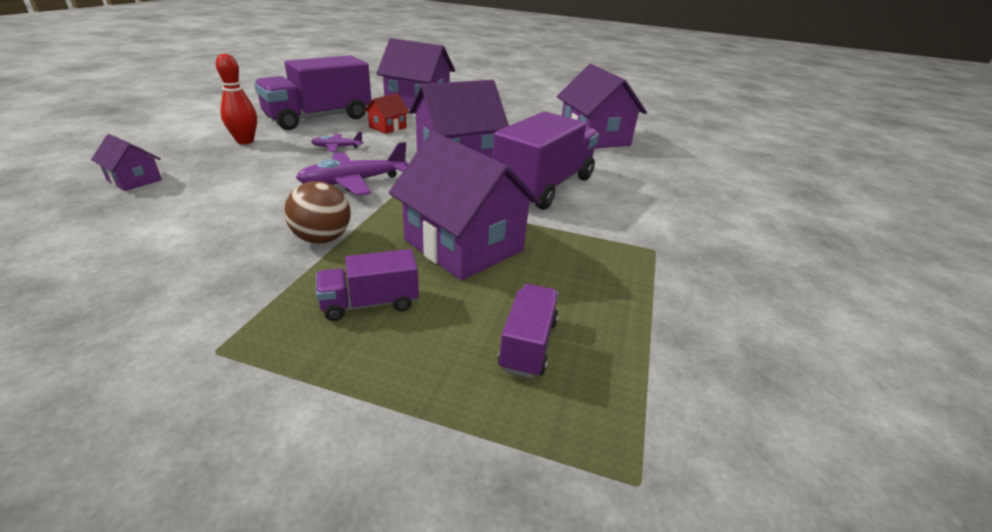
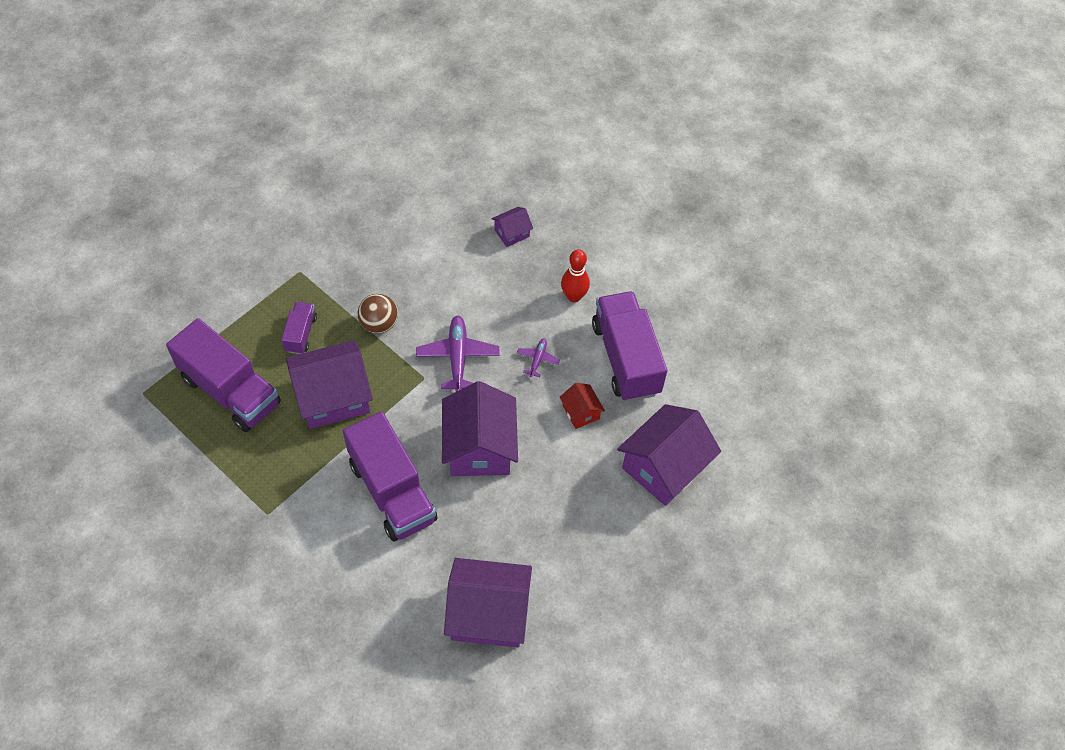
camera: 115 degrees right, 25 degrees up
(528, 345) = (230, 391): purple truck -> purple truck, size x2.06

